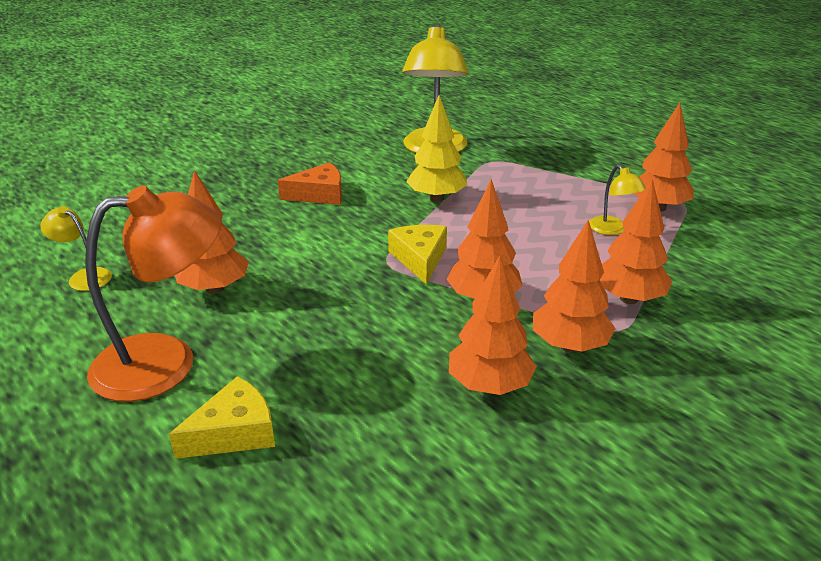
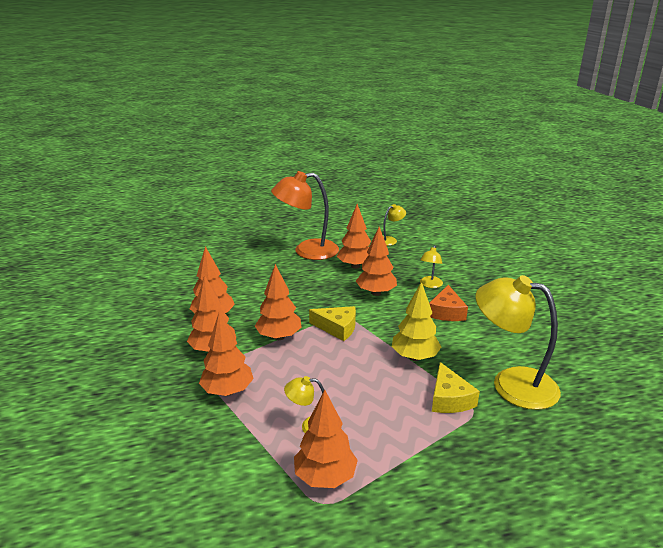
camera: 115 degrees right, 5 degrees down
(166, 362) = (307, 251): orange lamp -> orange lamp turned 75 degrees clockwise
(234, 432) = (251, 258): yellow cheese -> yellow cheese (449, 399)
(250, 215) = (430, 285): none -> yellow lamp
(300, 250) = (376, 293): none -> orange tree

